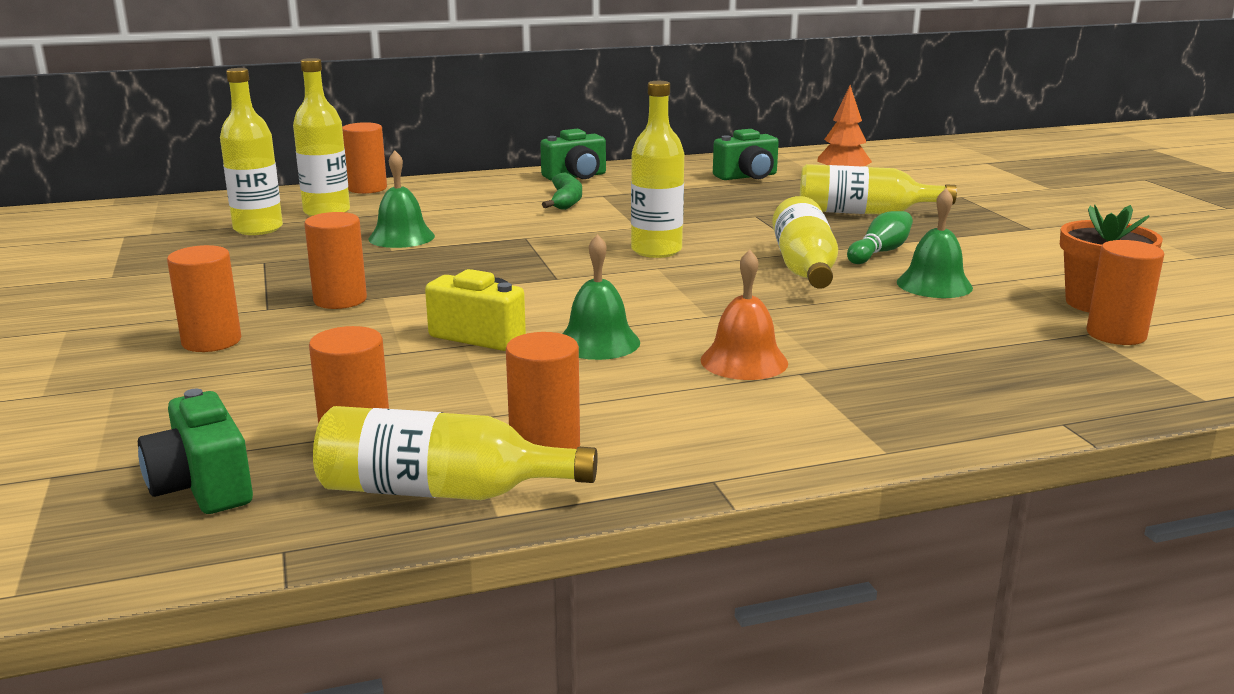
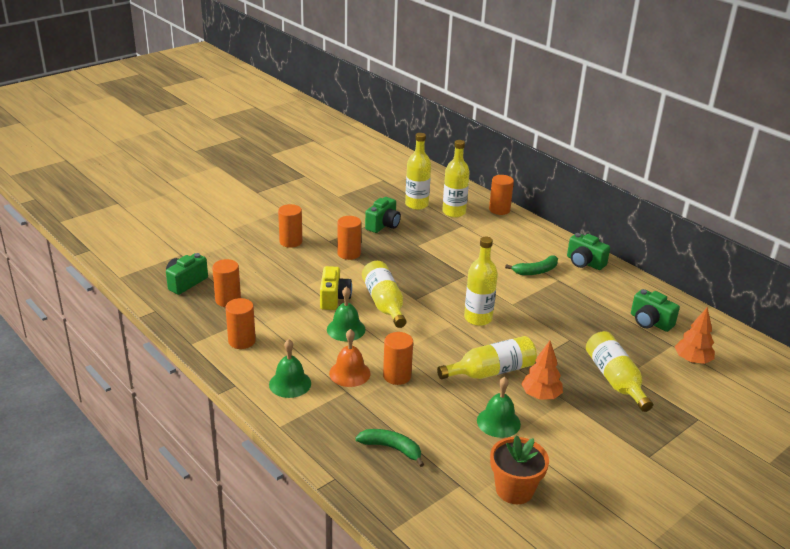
camera: 65 degrees right, 10 degrees up
(285, 260) = (383, 225): none -> green camera
(401, 237) = (436, 242): green bell -> green bell (290, 383)
(440, 491) = (201, 328): yellow bottle -> yellow bottle (384, 303)
(880, 252) = (540, 395): green bowling pin -> orange tree
(984, 364) = (392, 448): none -> green banana
(1116, 335) = (465, 497): orange cylinder -> orange cylinder (397, 376)

